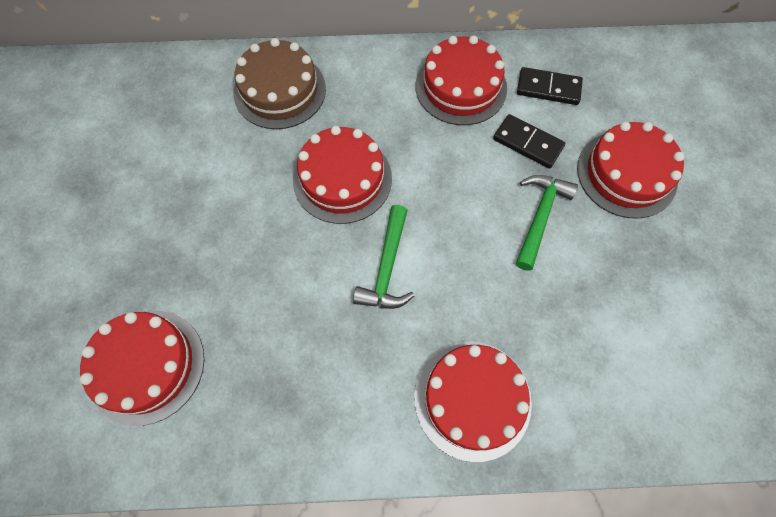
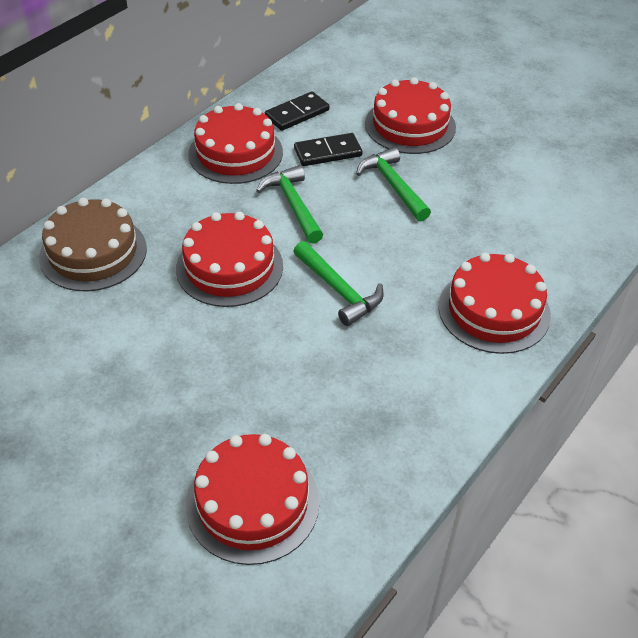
camera: 50 degrees left, 20 degrees down
(445, 167) = (293, 205): none -> green hammer

